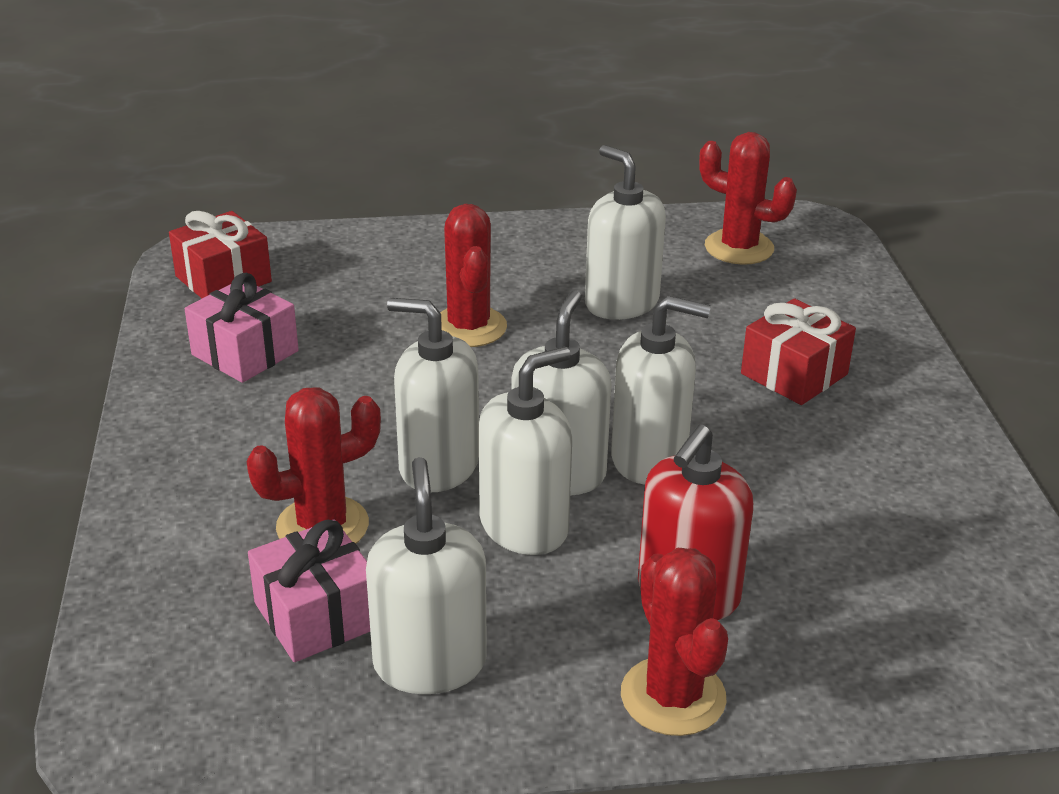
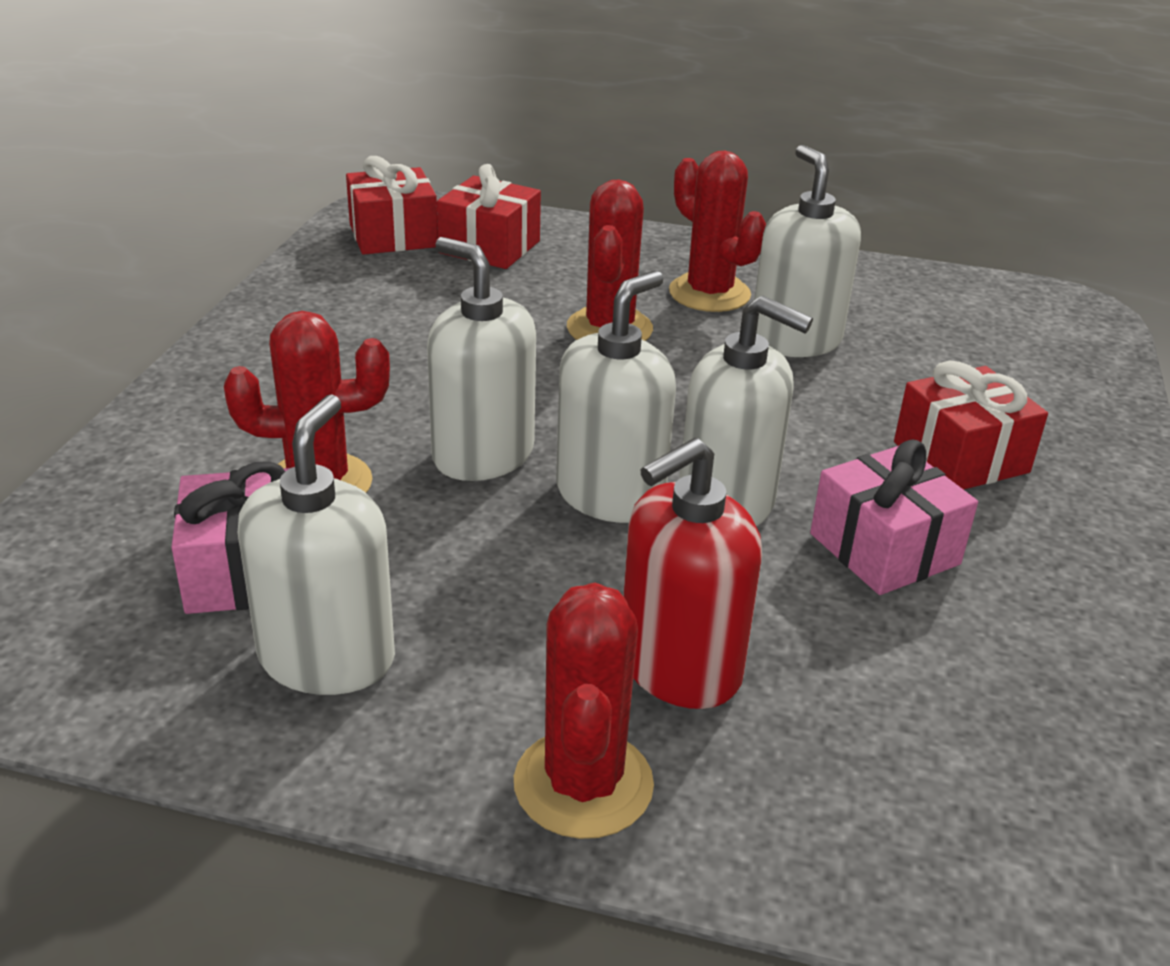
camera: 20 degrees right, 0 degrees up
(245, 353) = (364, 304): pink gift -> pink gift (884, 549)
(317, 271) = (489, 247): none -> red gift
(524, 526) = (534, 540): white soap dispenser -> none
(739, 248) = (969, 314): red cactus -> red cactus (709, 293)

